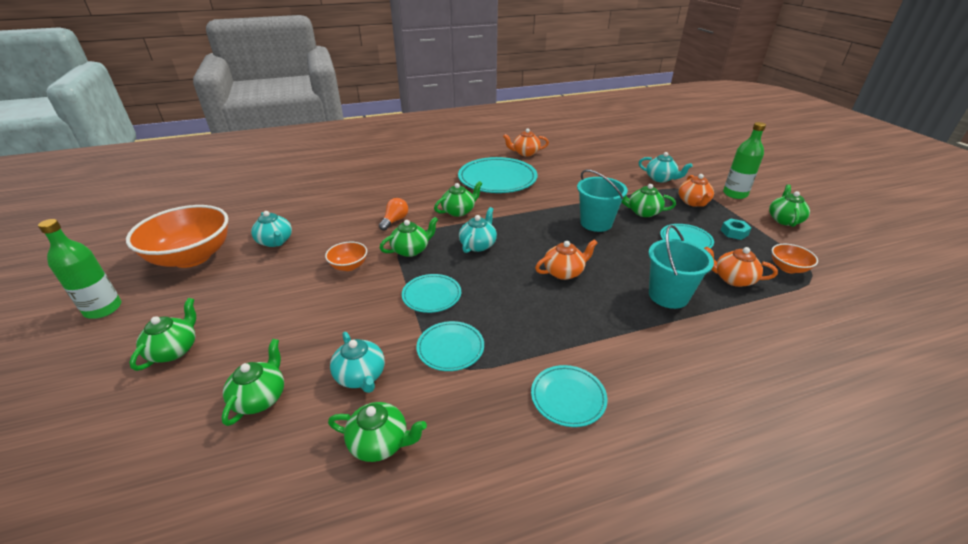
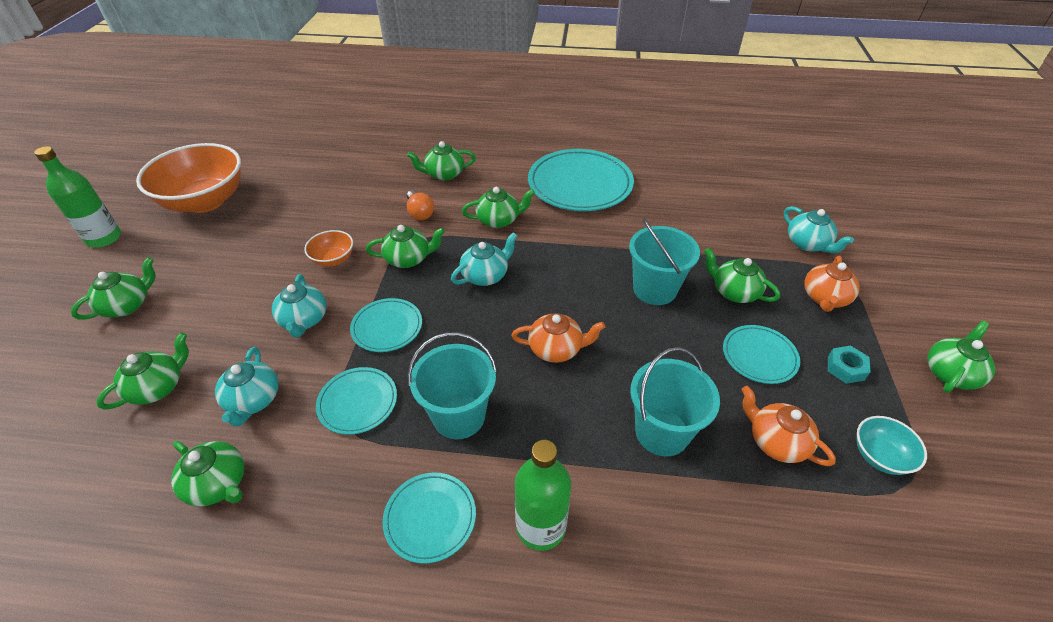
camera: 25 degrees right, 10 degrees up
(275, 241) = (287, 205): turquoise teapot -> turquoise teapot (304, 320)
(393, 194) = (444, 174): none -> green teapot
(395, 221) = (420, 213): orange light bulb -> orange light bulb turned 105 degrees clockwise
(525, 153) = (646, 152): orange teapot -> none
(533, 331) = (459, 416): none -> turquoise bucket
(735, 194) = (906, 303): green bottle -> green bottle (540, 526)
(788, 268) = (879, 456): orange bowl -> turquoise bowl

